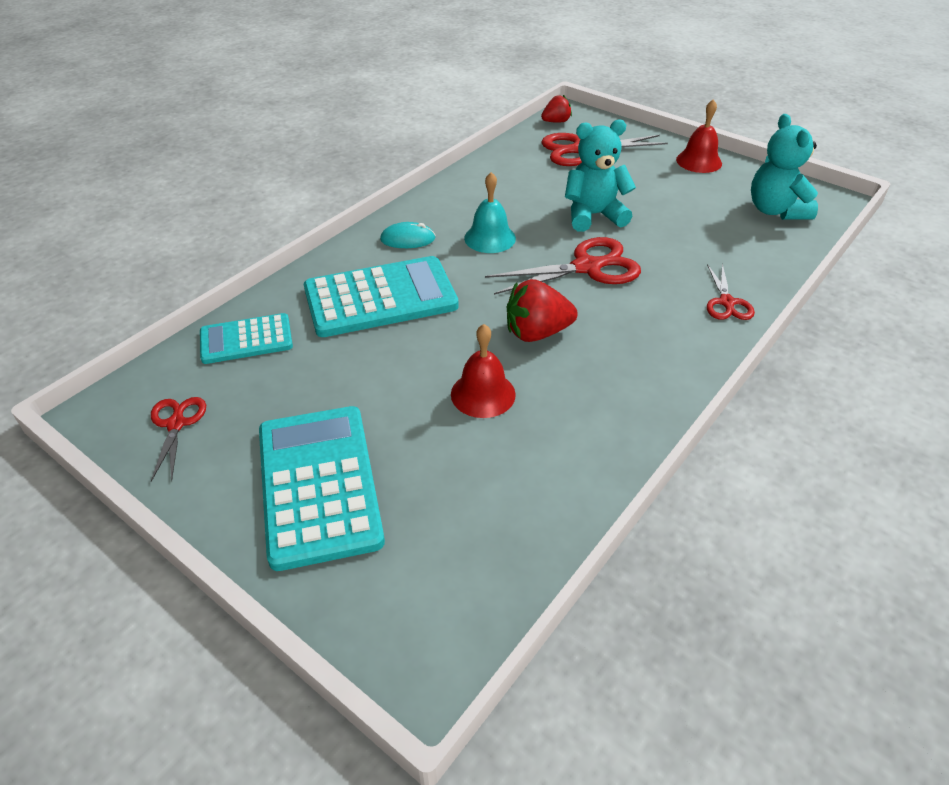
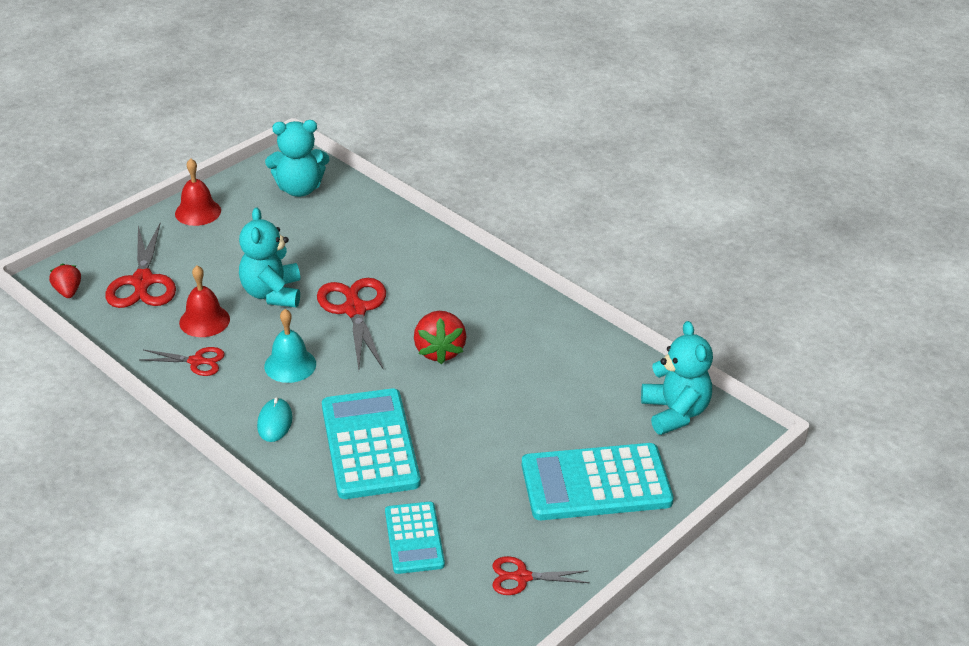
camera: 85 degrees left, 5 degrees down
(462, 573) = (675, 412): none -> turquoise teddy bear
(483, 394) = (508, 388): red bell -> red bell (204, 320)
(727, 303) = (422, 244): red scissors -> red scissors (197, 361)

